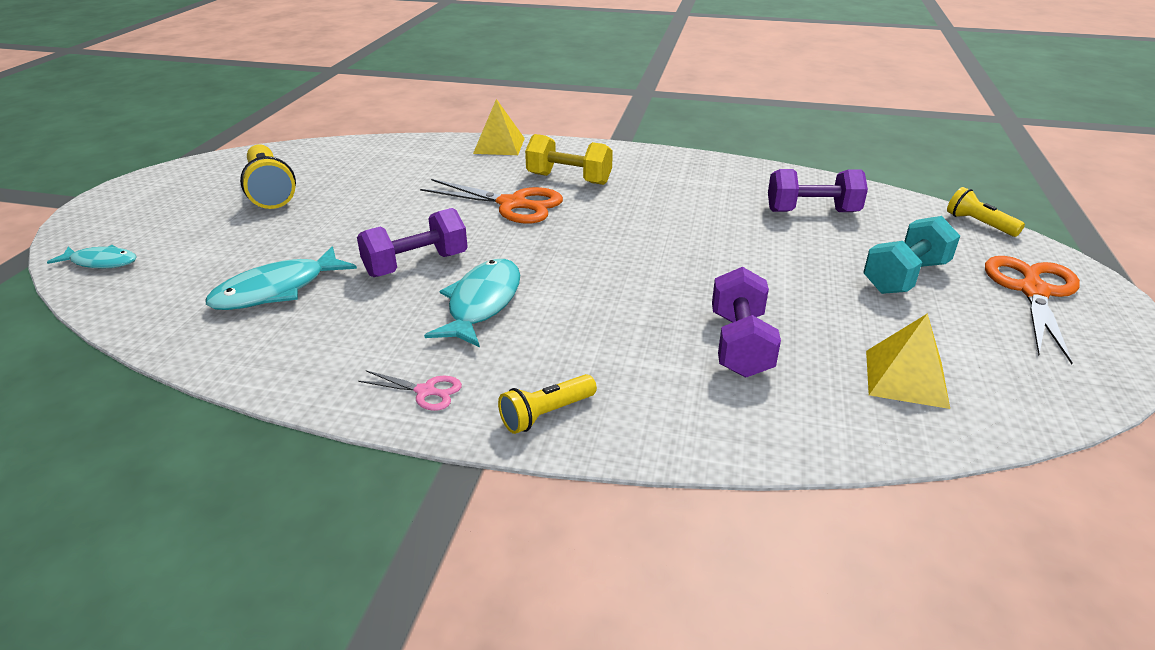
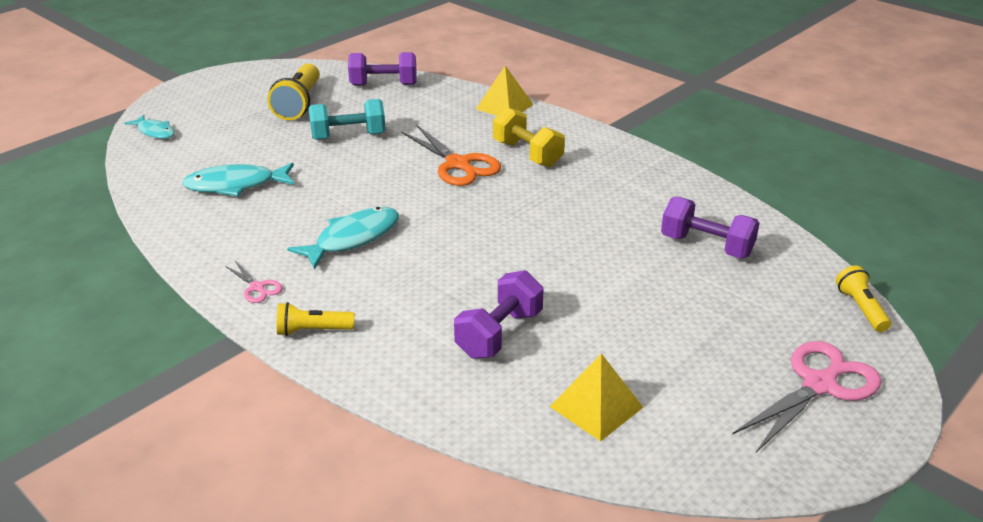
camera: 30 degrees right, 0 degrees up
(416, 265) = (339, 194): purple dumbbell -> purple dumbbell (383, 85)
(905, 277) = (712, 330): turquoise dumbbell -> turquoise dumbbell (348, 136)
(1033, 291) = (819, 385): orange scissors -> pink scissors

